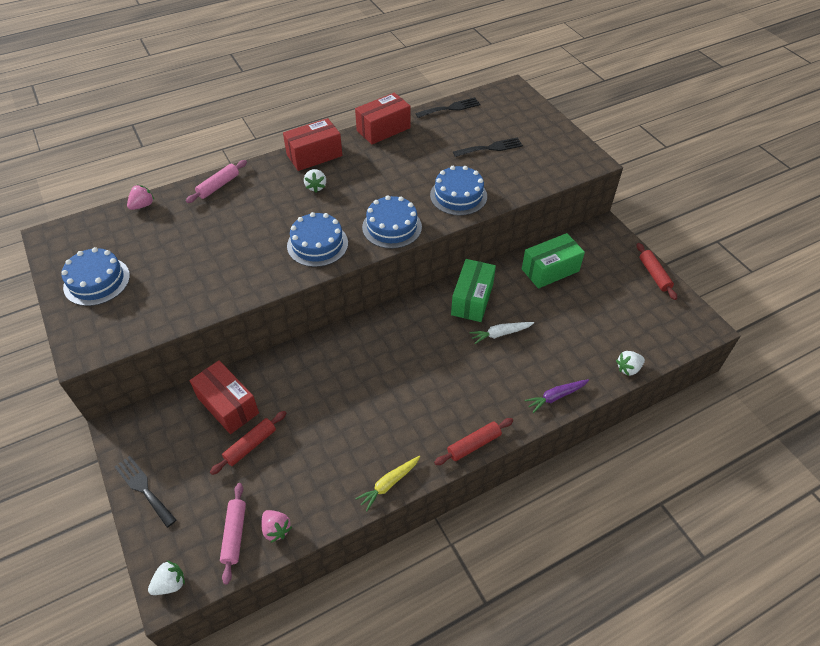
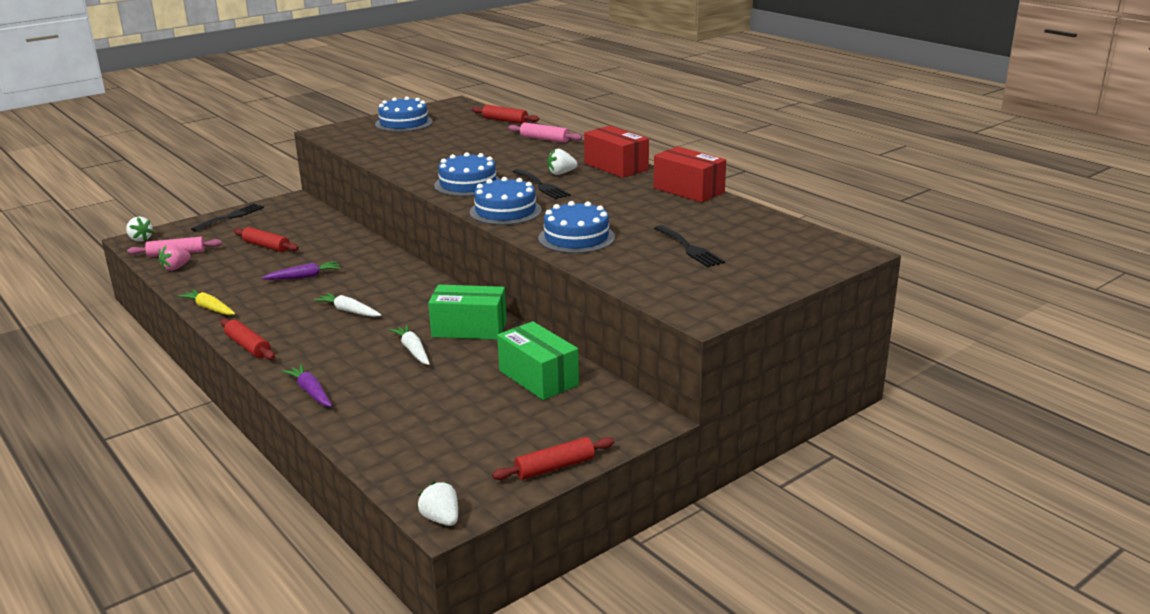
camera: 80 degrees right, 25 degrees down
(142, 205) = (505, 120): pink strawberry -> red rolling pin
(228, 405) = (313, 231): red box -> none
(341, 409) = (304, 277): none -> purple carrot
(423, 374) = (349, 311): none -> white carrot
(450, 108) = (765, 219): black fork -> black fork (541, 186)
(628, 368) = (357, 444): white strawberry -> white strawberry (441, 519)

